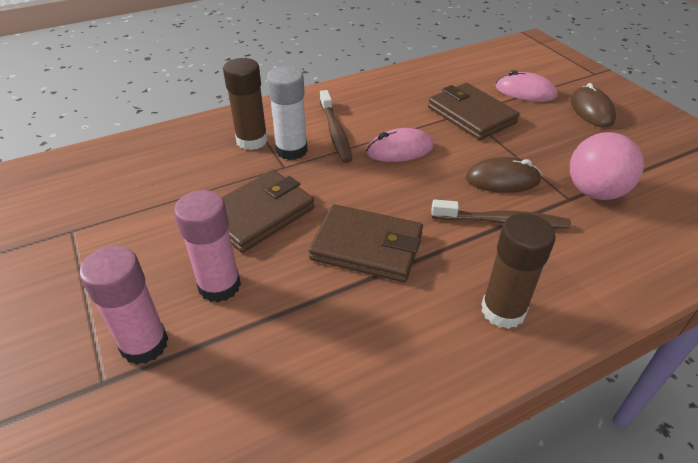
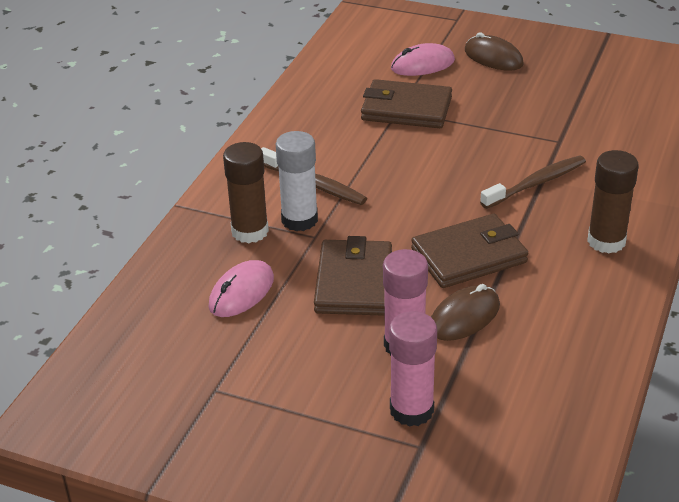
camera: 40 degrees left, 5 degrees down
(399, 150) = (389, 170): pink mouse -> pink mouse (241, 292)
(502, 180) = (498, 152): brown mouse -> brown mouse (464, 317)
(595, 192) = (570, 126): pink ball -> none

